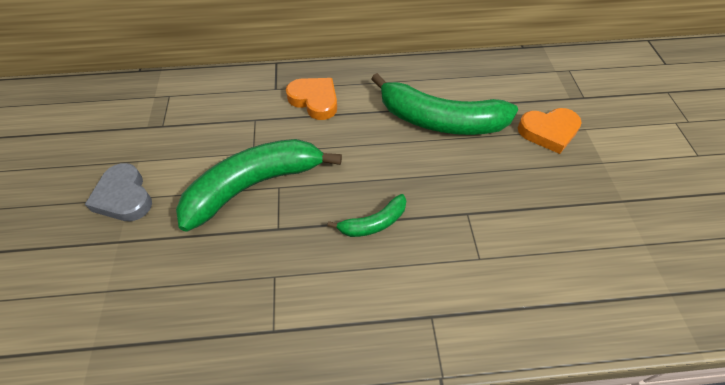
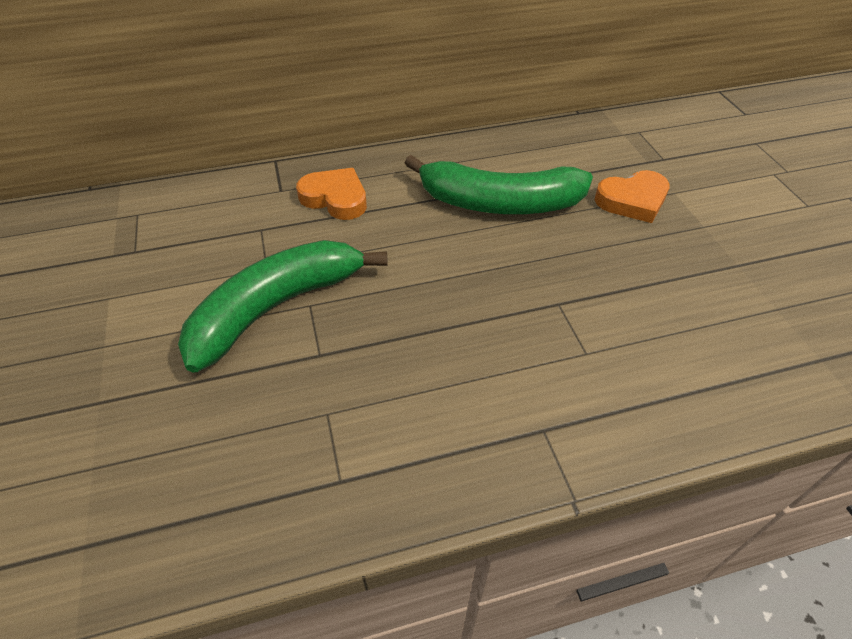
camera: 10 degrees left, 5 degrees down
(124, 197) = (96, 345): grey heart -> none
(374, 223) = (444, 330): green banana -> none

